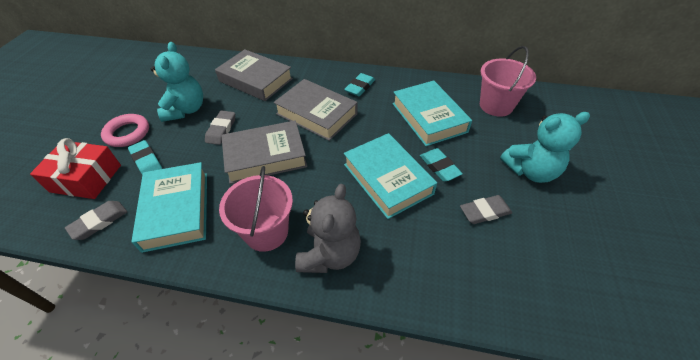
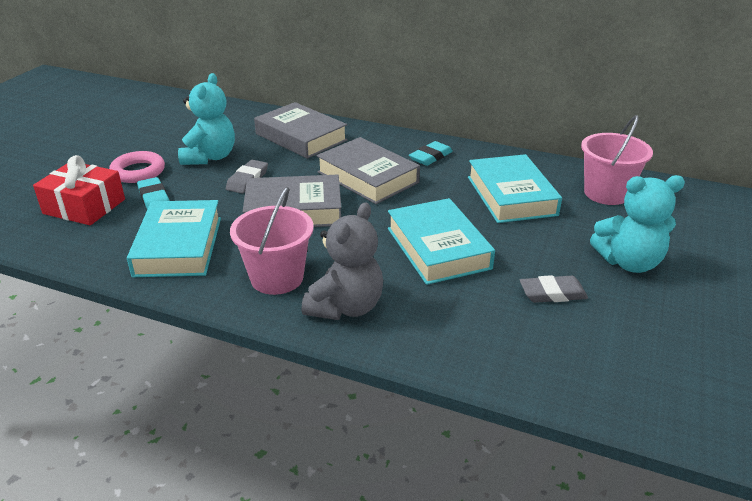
camera: 10 degrees right, 15 degrees down
(99, 222) = (91, 245): grey eraser -> none
(439, 167) = (508, 244): turquoise eraser -> none

